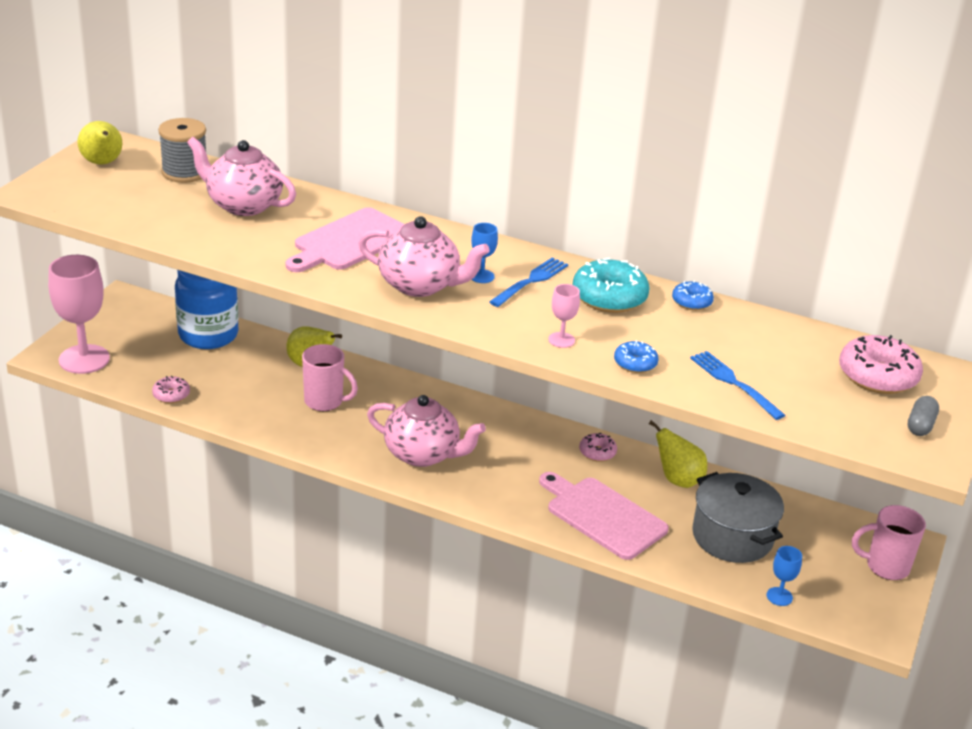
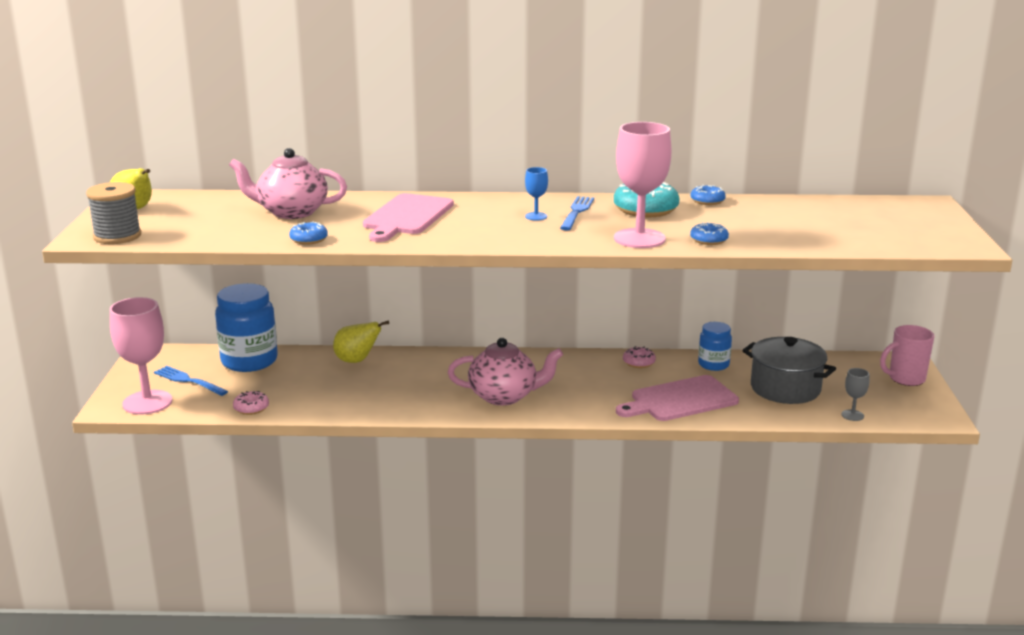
camera: 20 degrees left, 10 degrees down
(185, 172) = (217, 202): grey spool -> grey spool (117, 236)
(227, 250) = (309, 239): none -> blue donut
(325, 402) = (391, 382): pink mug -> none
(420, 285) = (494, 230): pink teapot -> none
(561, 340) = (639, 238): pink goblet -> pink goblet, size x2.23
(603, 516) = (680, 400): pink cutting board -> pink cutting board turned 45 degrees counterclockwise
(678, 480) = (713, 364): yellow pear -> blue jar
(734, 383) = (790, 236): blue fork -> blue fork (188, 381)
(779, 596) = (852, 415): blue goblet -> grey goblet
(877, 376) = (880, 213): pink donut -> none
(920, 425) = (940, 232): grey capsule -> none

